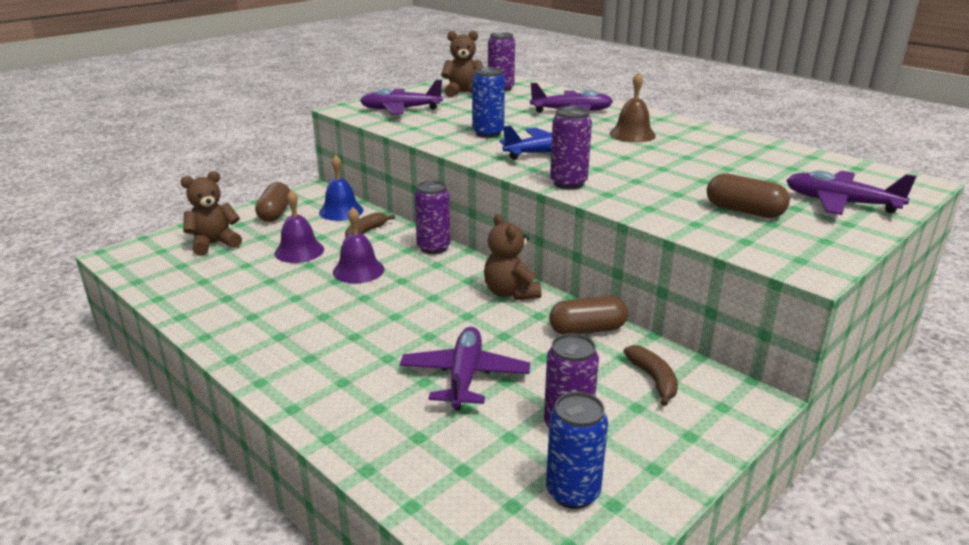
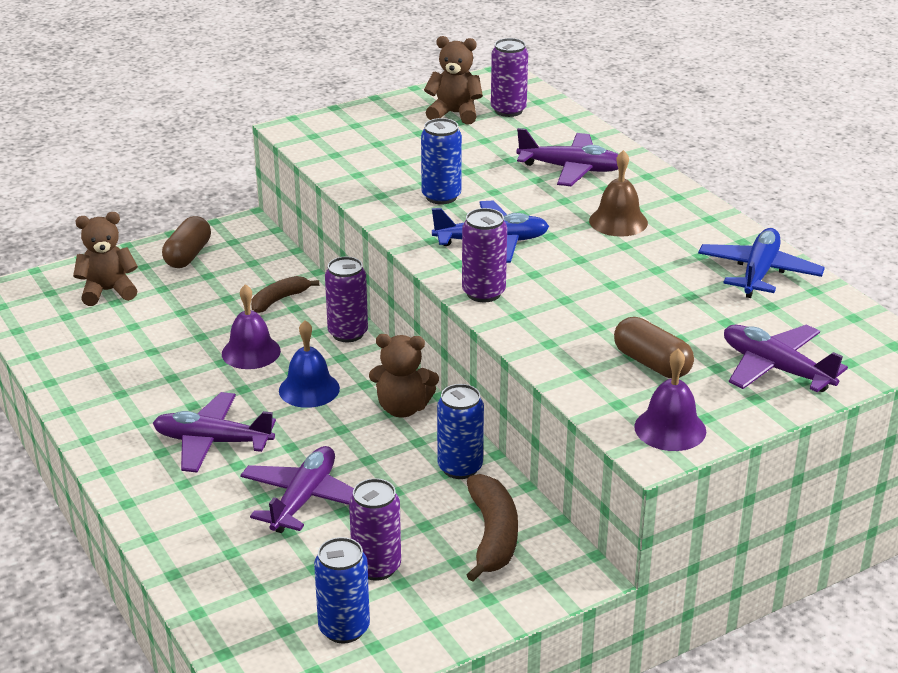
camera: 15 degrees right, 5 degrees up
(299, 251) = (196, 315): purple bell -> purple bell (670, 429)
(341, 211) = (264, 263): blue bell -> blue bell (309, 389)
(400, 110) = (358, 138): purple plane -> purple plane (212, 442)
(510, 293) = (403, 408): brown teddy bear -> brown teddy bear turned 75 degrees counterclockwise
(587, 330) = (460, 468): brown capsule -> blue can
(653, 379) = (492, 536): brown banana -> brown banana, size x1.54
(762, 151) = (759, 273): none -> blue plane

